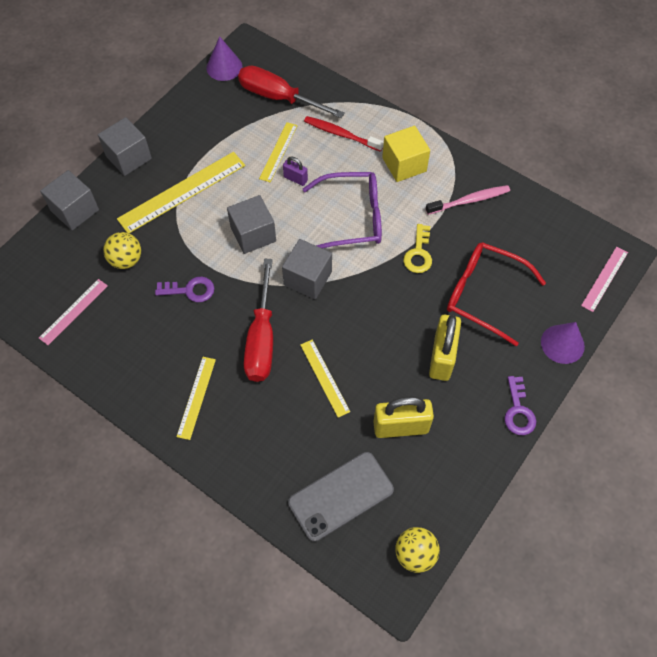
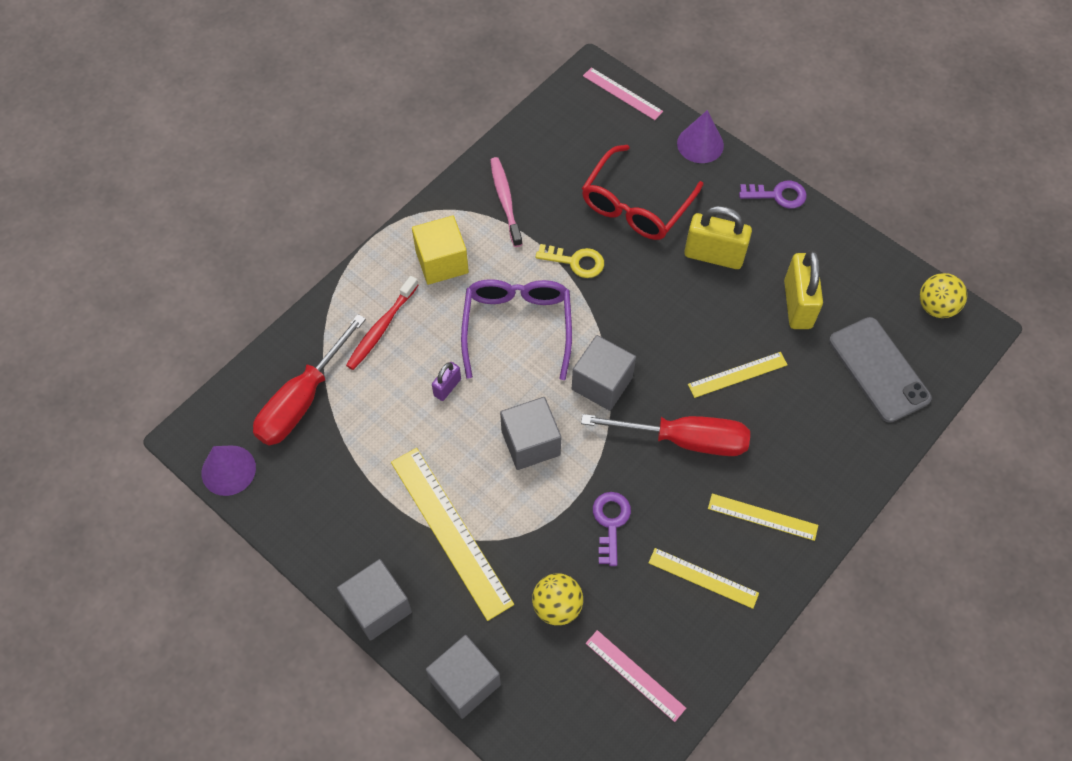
camera: 85 degrees left, 0 degrees up
(278, 152) = (399, 405): yellow ruler -> yellow ruler (703, 578)

